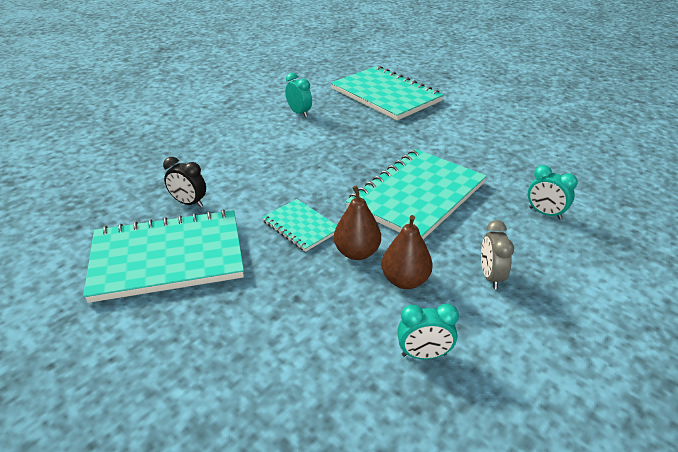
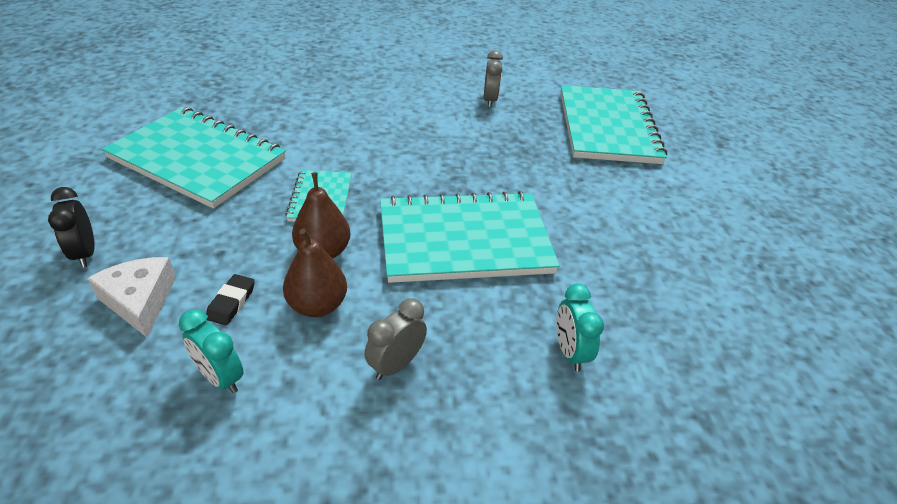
camera: 40 degrees right, 5 degrees up
(189, 203) = (278, 127): black clock -> black clock (85, 253)
(299, 113) = (490, 100): turquoise clock -> grey clock
(299, 360) = (140, 301): none -> white cheese
(357, 316) = (231, 302): none -> black eraser

